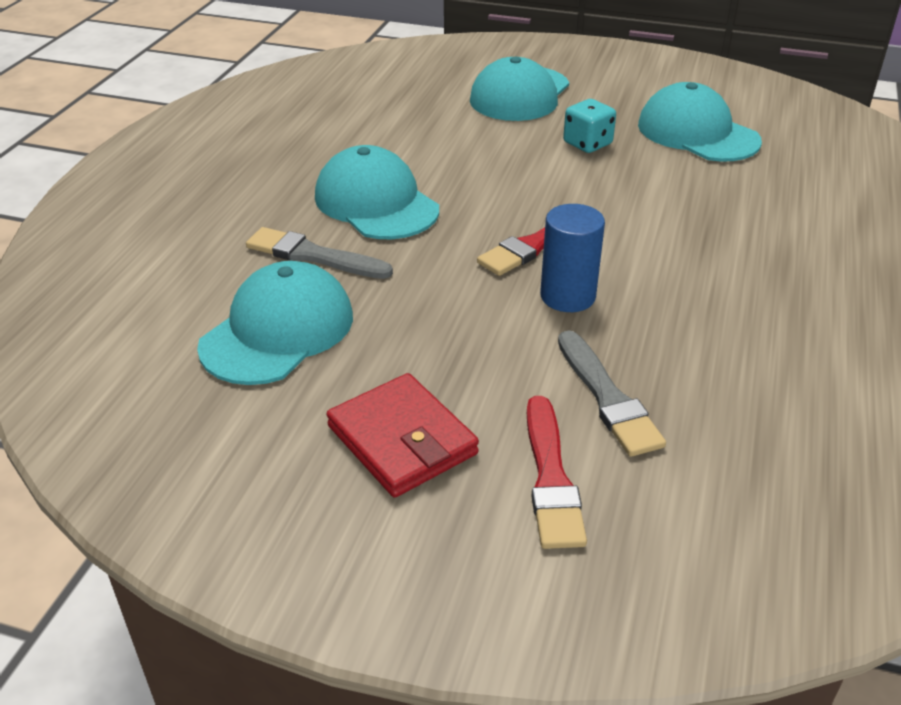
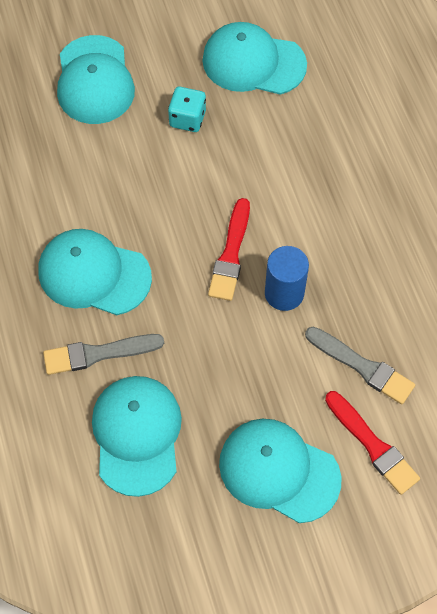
camera: 35 degrees left, 25 degrees up
(402, 440) = (279, 471): red wallet -> turquoise cap

